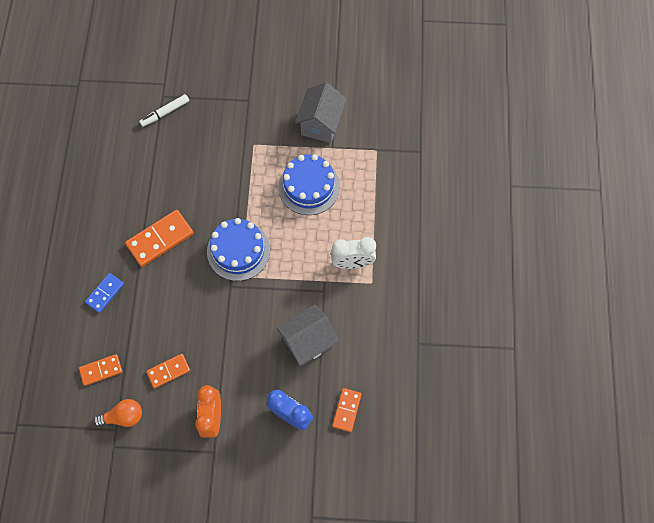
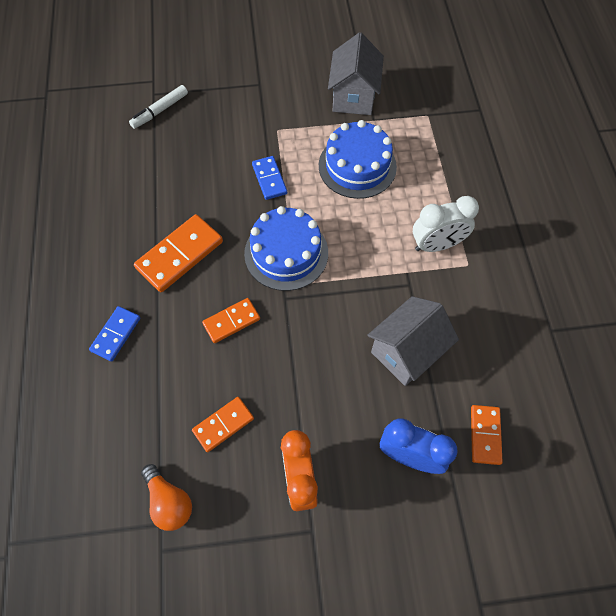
camera: 10 degrees left, 5 degrees down
(101, 370) = (126, 440): orange domino -> orange domino (231, 321)
(123, 416) = (169, 501): orange light bulb -> orange light bulb turned 75 degrees clockwise
(238, 187) = (269, 179): none -> blue domino

